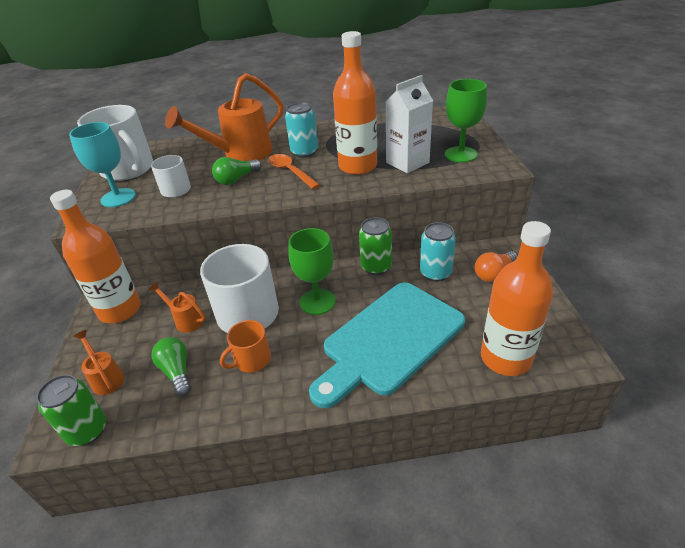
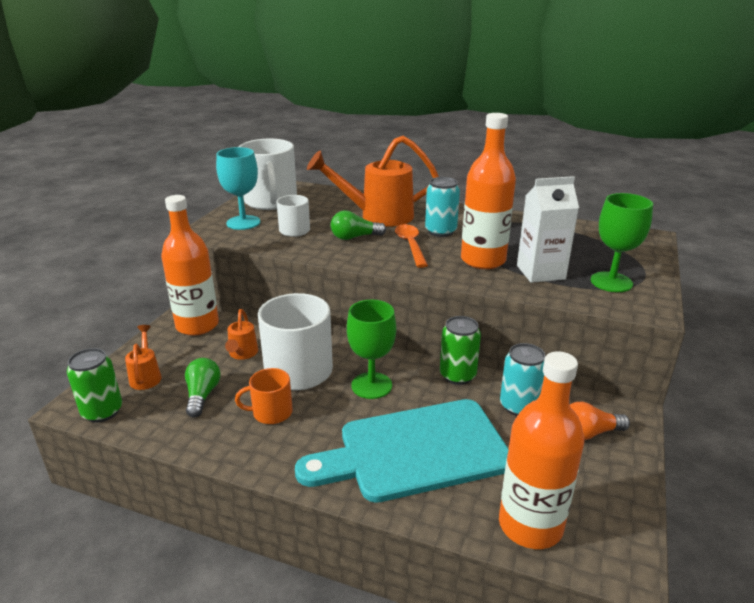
camera: 25 degrees right, 10 degrees down
(185, 320) = (242, 354): orange watering can -> orange watering can turned 150 degrees counterclockwise

